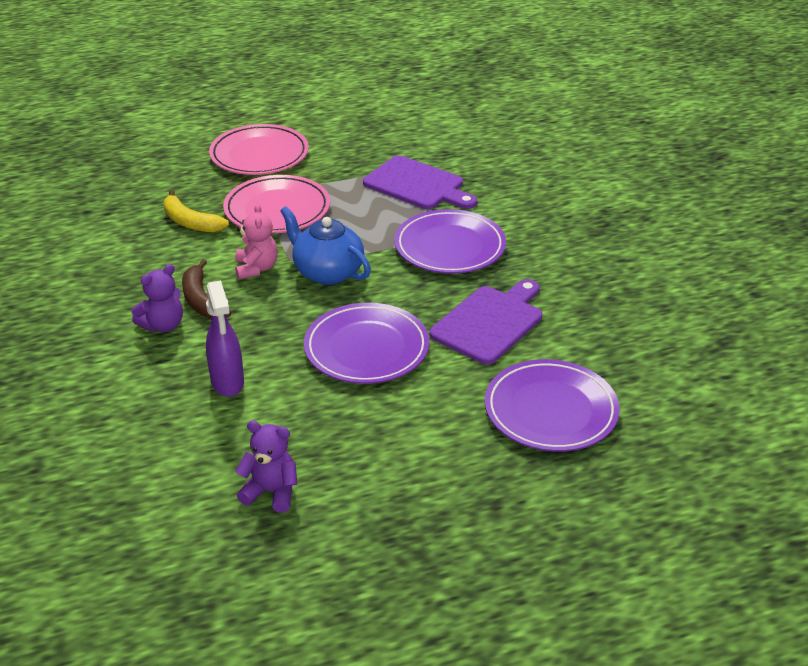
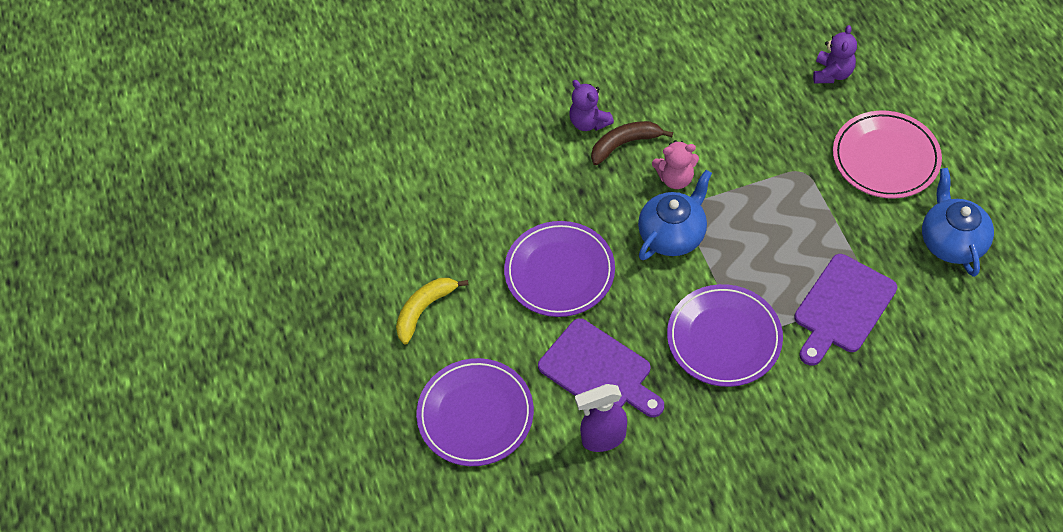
camera: 95 degrees right, 20 degrees up
(190, 222) = (748, 118): yellow banana -> yellow banana (424, 310)
(227, 383) = (514, 176): purple spray bottle -> purple spray bottle (603, 438)
(271, 492) = (392, 218): purple teddy bear -> purple teddy bear (832, 73)
(277, 209) = (778, 184): pink plate -> none
(354, 132) = (951, 242): none -> blue teapot

